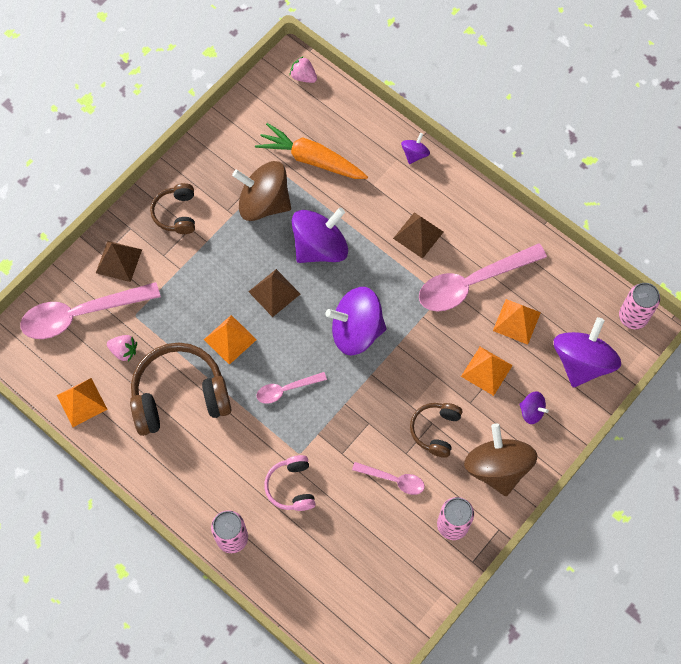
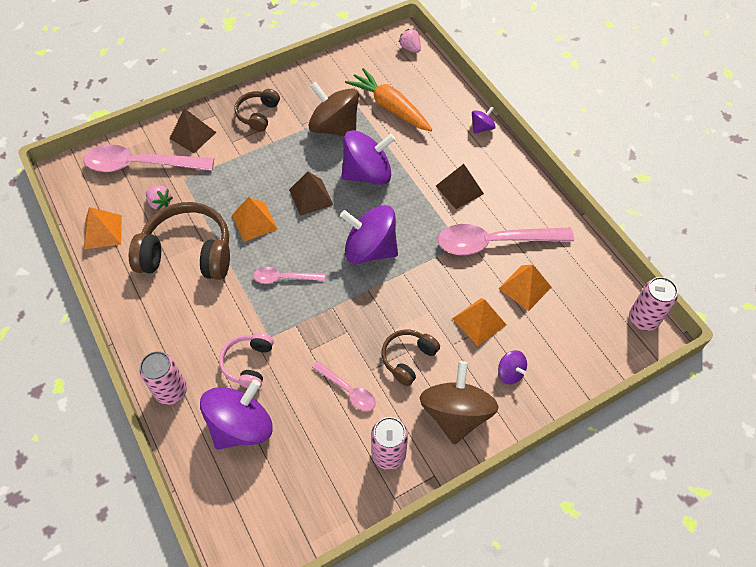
camera: 20 degrees right, 10 degrees down
(582, 362) = (577, 343): purple spinning top -> purple spinning top (241, 426)

